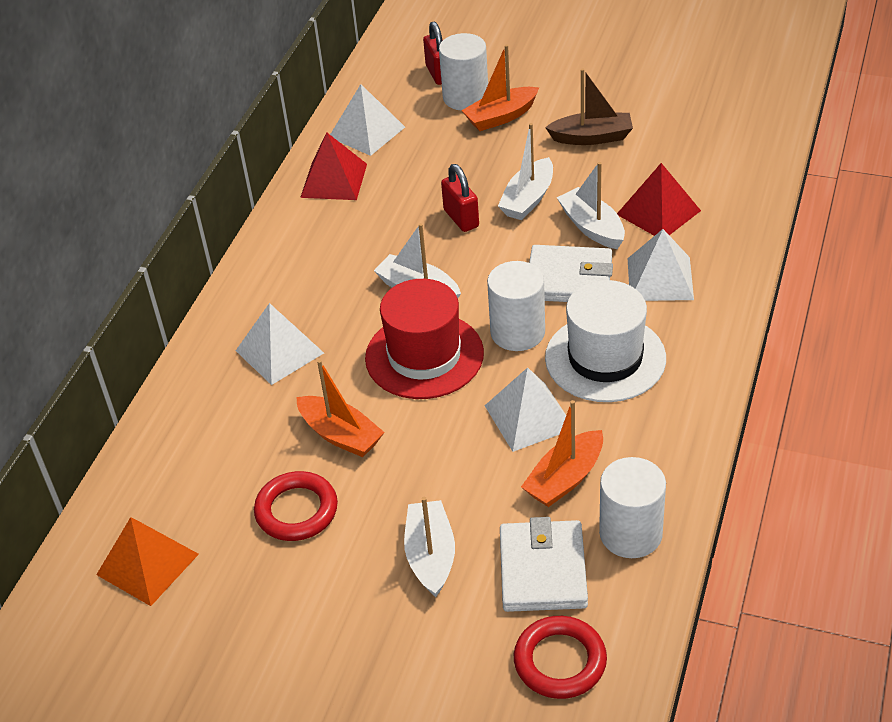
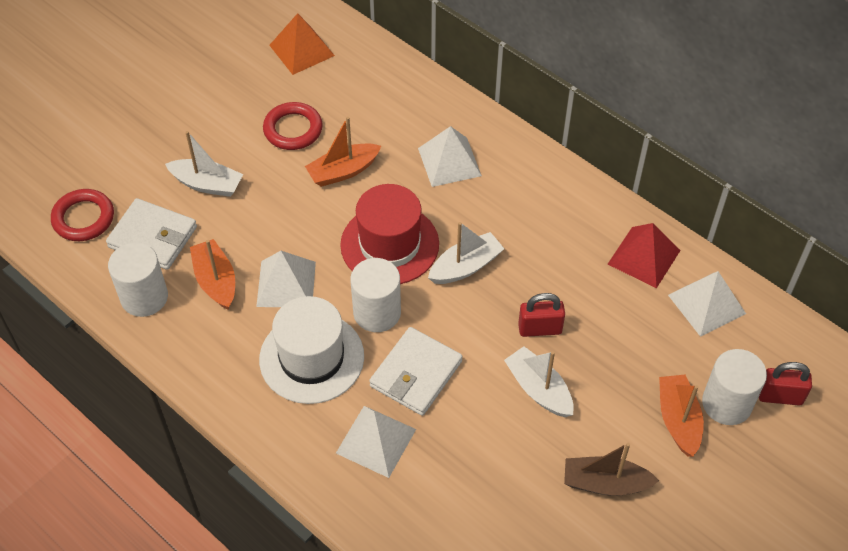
camera: 110 degrees right, 10 degrees up
(592, 137) = (605, 483): brown boat -> brown boat turned 75 degrees clockwise
(592, 227) = (472, 421): white boat -> none
(658, 212) = (462, 484): red pyramid -> none

